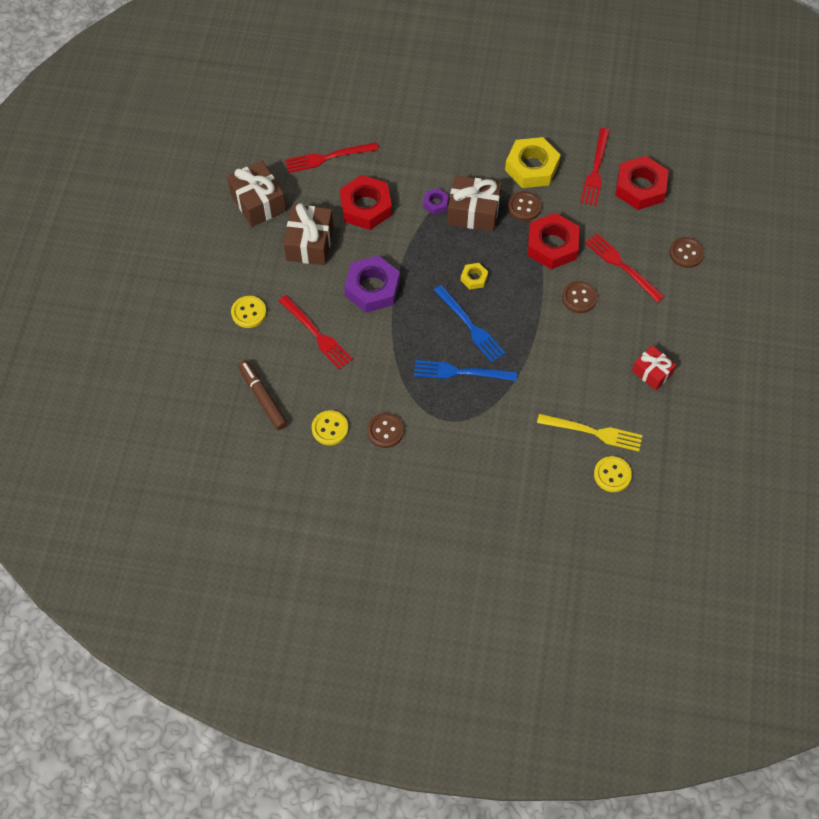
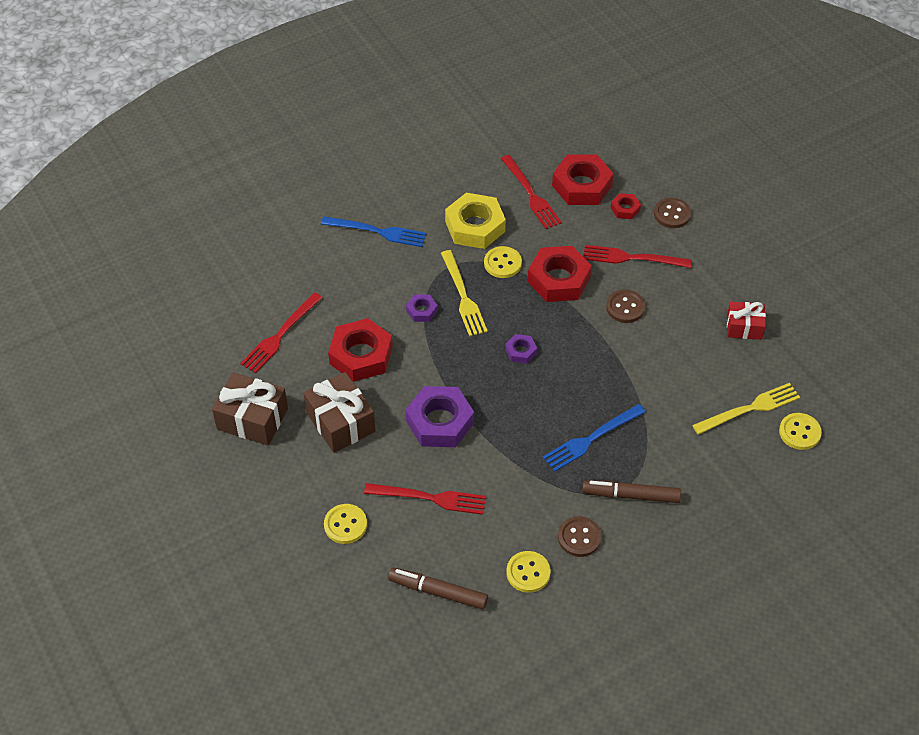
camera: 40 degrees left, 10 degrees down
(448, 429) = (631, 495): none -> brown marker
(470, 326) = (559, 394): blue fork -> blue fork (377, 232)
(473, 212) = (463, 296): brown gift -> yellow fork
(474, 278) = (521, 351): yellow nut -> purple nut
(524, 207) = (502, 263): brown button -> yellow button
(654, 226) = (625, 209): none -> red nut

